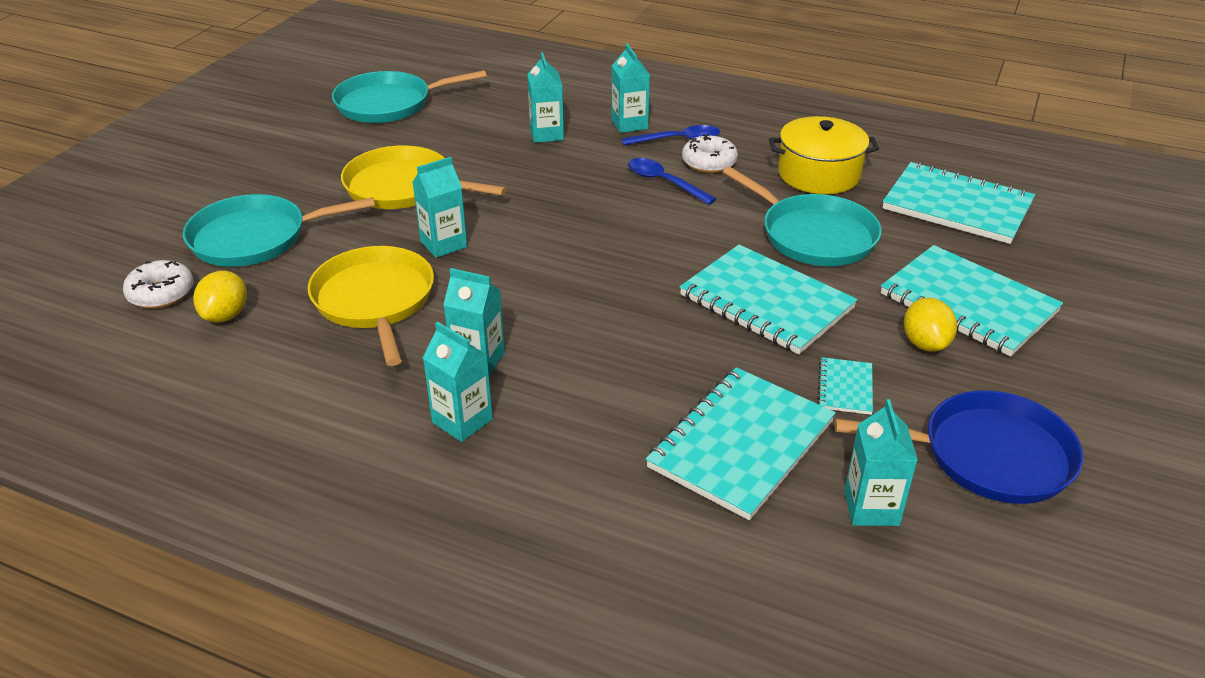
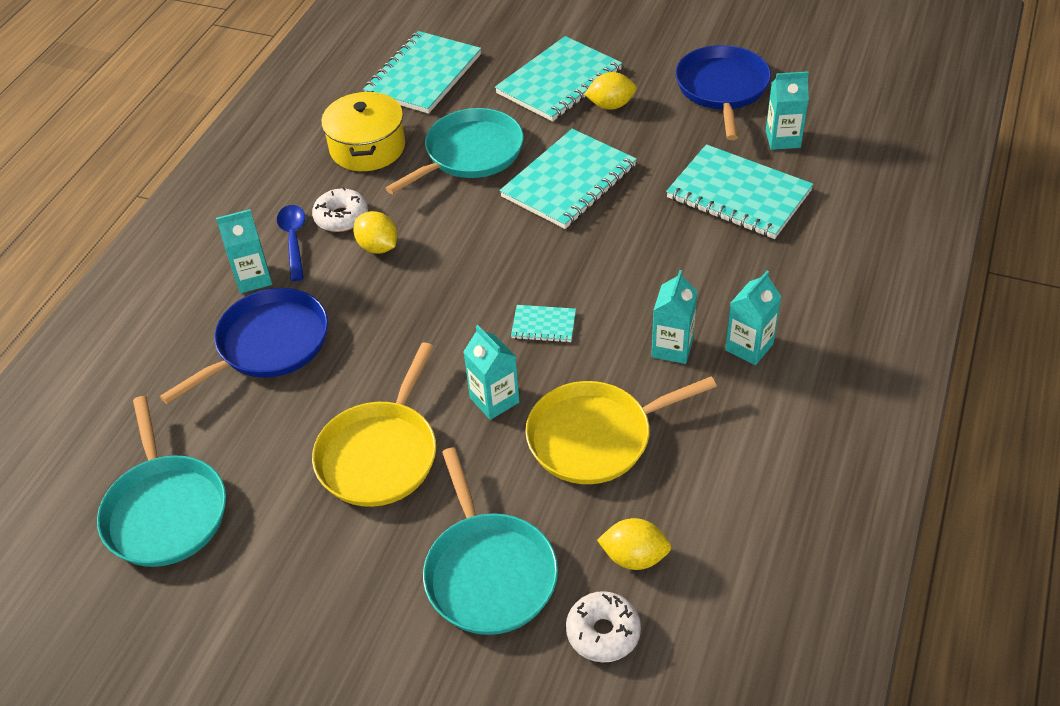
camera: 90 degrees left, 10 degrees up
(546, 134) = (268, 344): turquoise carton -> blue pan
(664, 182) = (378, 247): blue spoon -> yellow lemon
(845, 388) = (667, 145): turquoise notebook -> turquoise notebook (543, 325)

